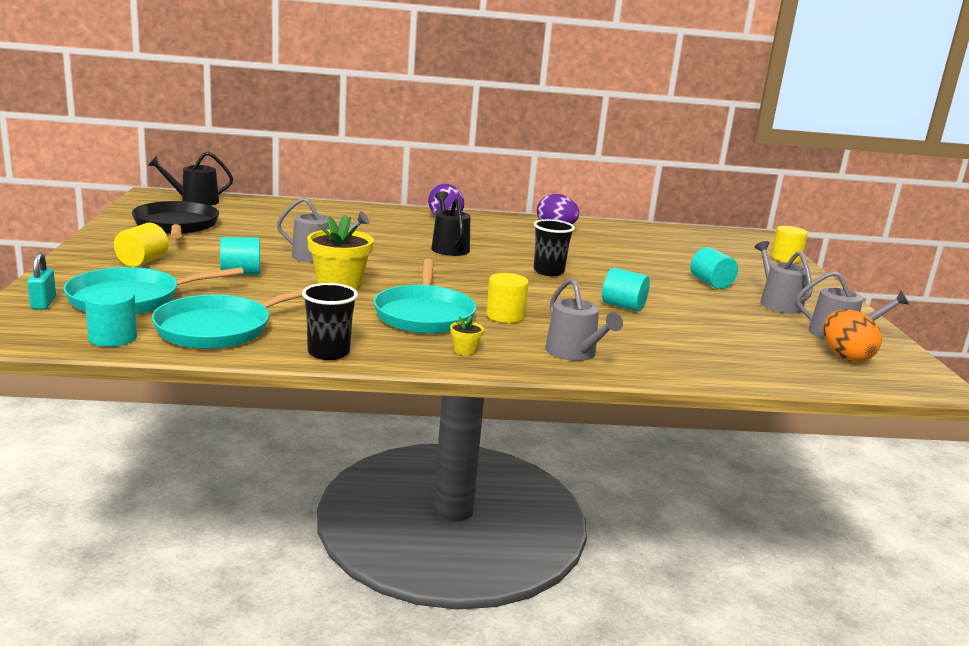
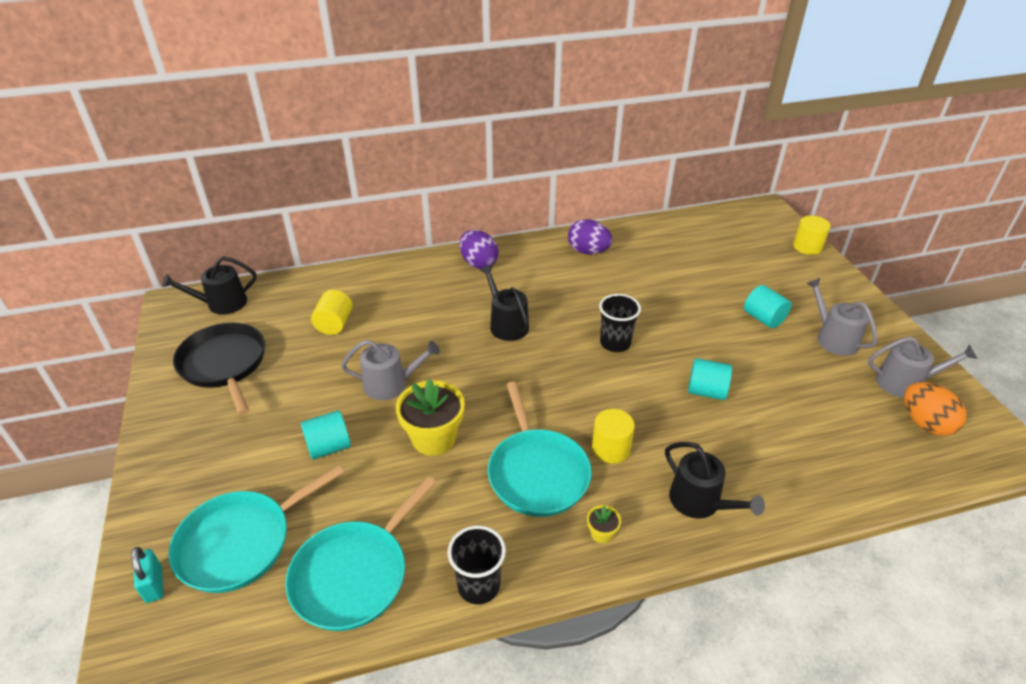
camera: 10 degrees left, 20 degrees up
(113, 338) = (256, 634): turquoise cylinder -> none
(142, 262) = (220, 456): yellow cylinder -> yellow cylinder (334, 324)
(574, 353) = (700, 502): grey watering can -> black watering can

